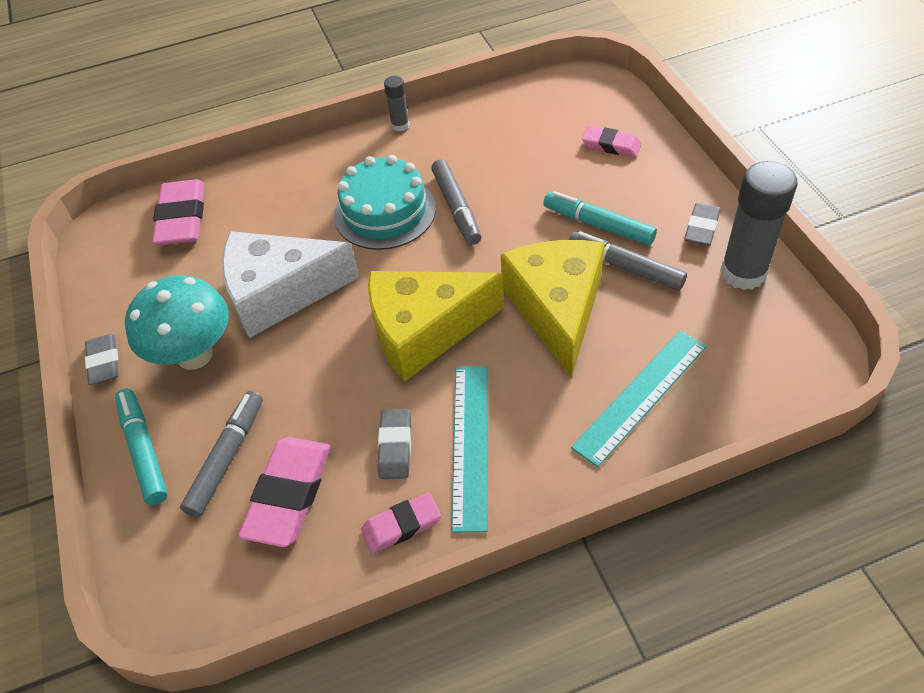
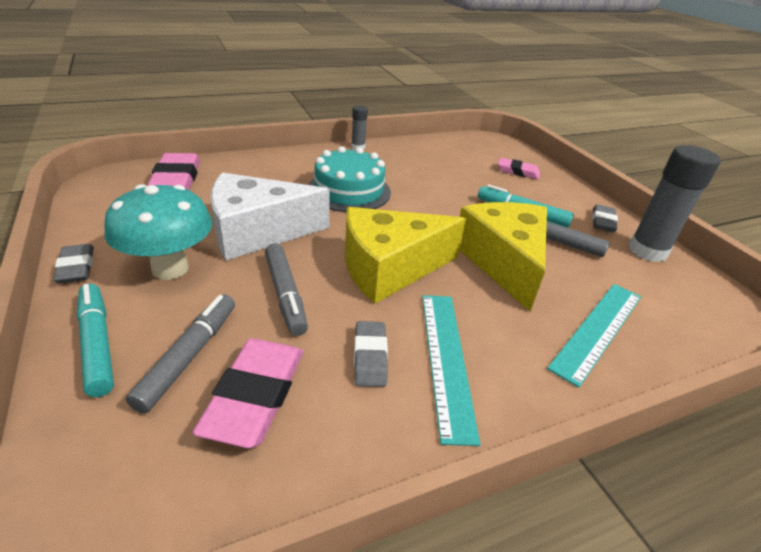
camera: 10 degrees left, 15 degrees down
(401, 525) = (383, 434): pink eraser -> none
(456, 208) = (407, 194): grey marker -> grey marker (285, 294)

